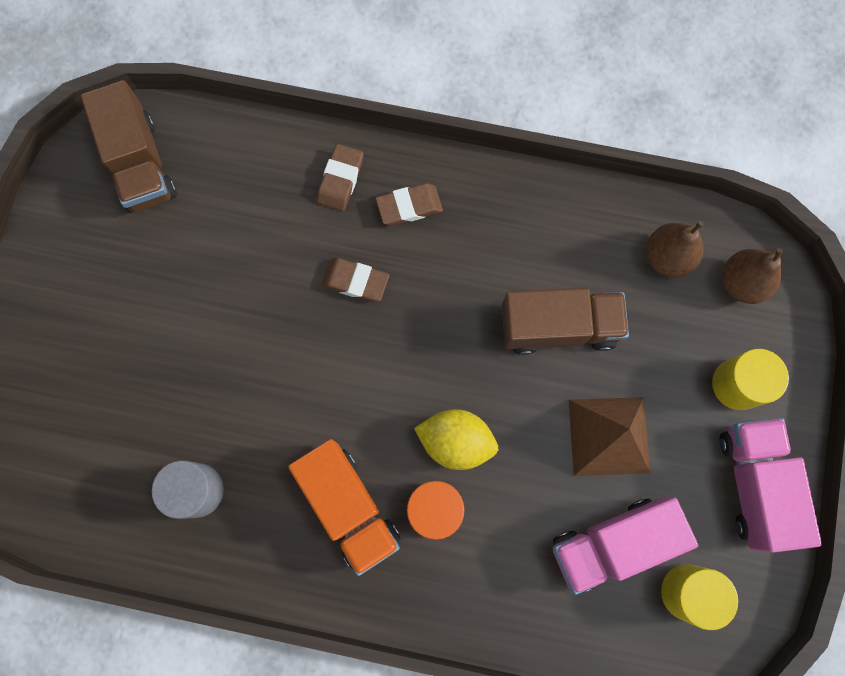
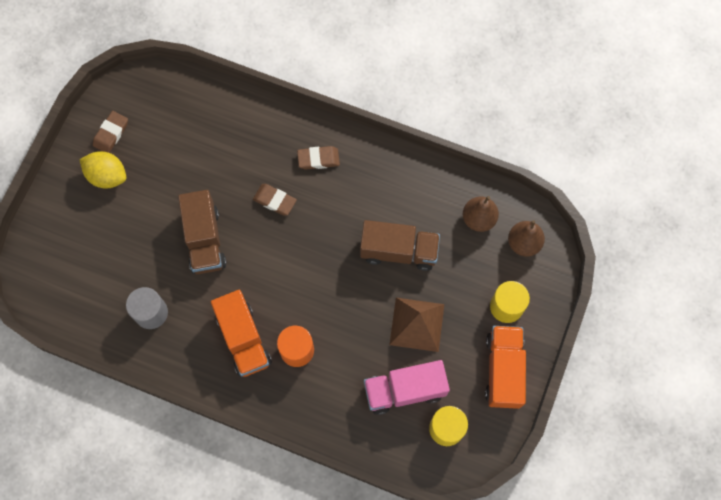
camera: 10 degrees right, 5 degrees down
(140, 164) = (152, 104): brown truck -> brown truck (205, 240)
(340, 179) = (277, 135): brown eraser -> brown eraser (111, 133)
(456, 441) = (318, 311): yellow lemon -> yellow lemon (107, 176)
(754, 484) = (503, 370): pink truck -> orange truck

